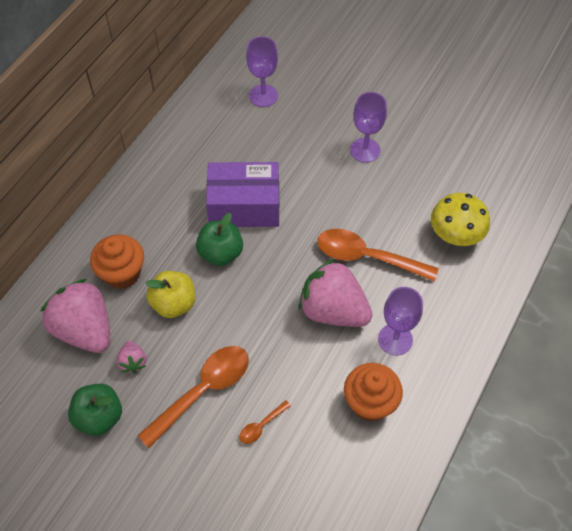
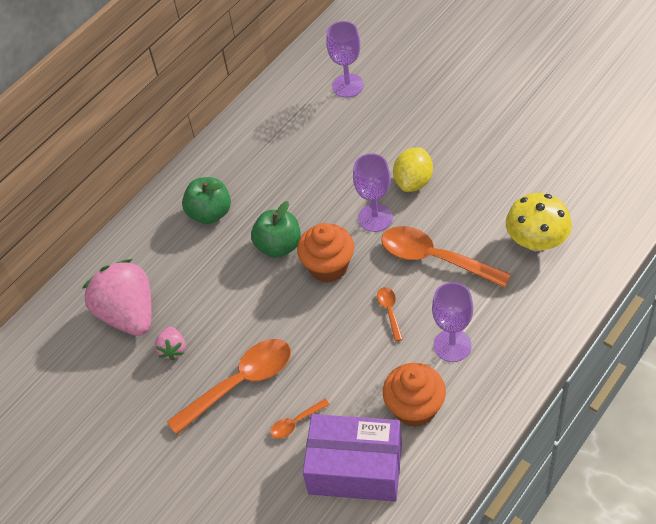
camera: 15 degrees right, 5 degrees down
(99, 417) = (131, 401): green apple -> green apple (210, 213)
(122, 273) = (174, 260): orange cupcake -> orange cupcake (328, 266)
(174, 304) = (223, 294): yellow apple -> none
(244, 206) = (311, 199): purple box -> purple box (355, 468)
(333, 310) = (389, 311): pink strawberry -> orange spoon
(337, 185) = (413, 181): none -> yellow lemon
(365, 150) = (450, 147): purple goblet -> purple goblet (375, 218)

